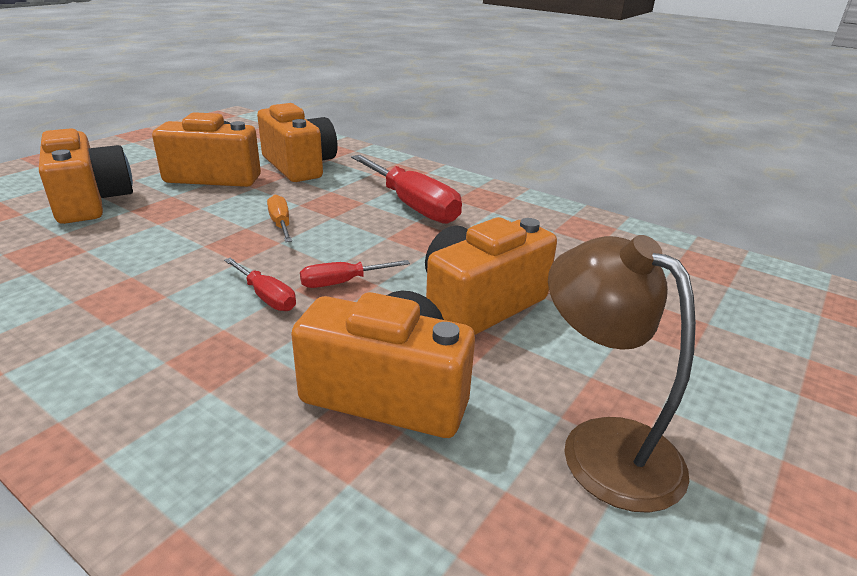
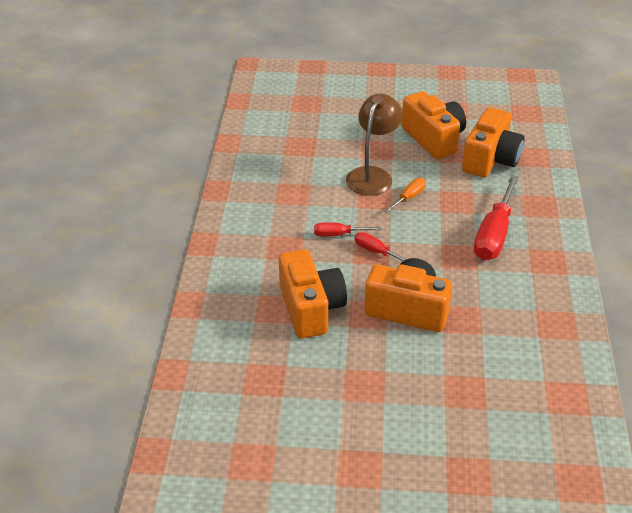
camera: 60 degrees right, 10 degrees up
(90, 201) = (354, 122): orange camera -> none
(266, 297) = (338, 235): red screwdriver -> red screwdriver turned 75 degrees clockwise
(602, 445) = (337, 387): brown lamp -> brown lamp (372, 175)

